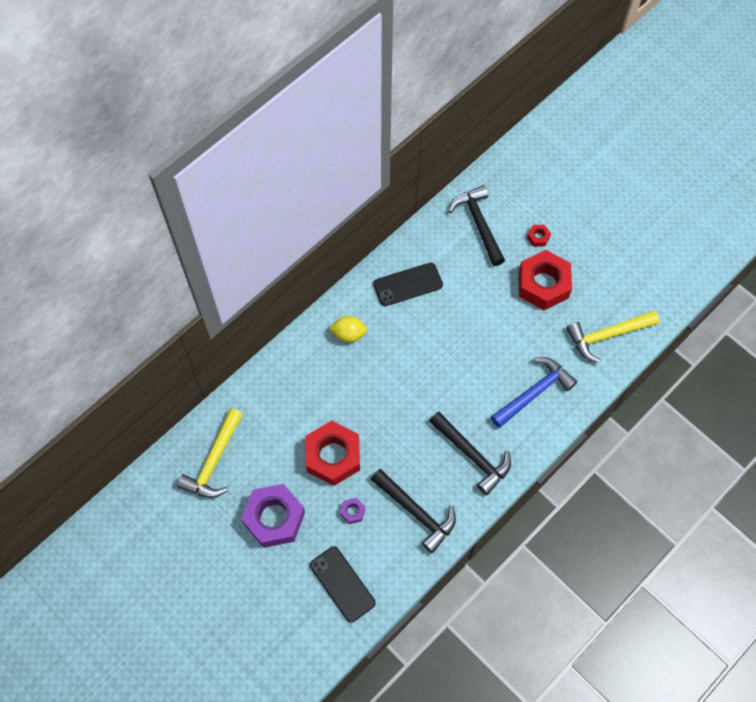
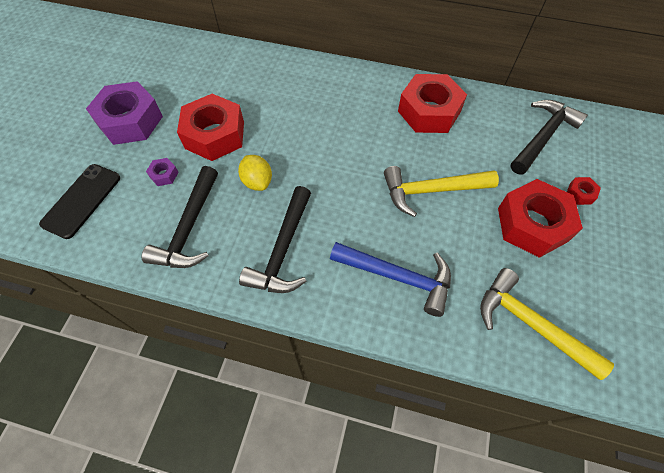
camera: 60 degrees right, 5 degrees down
(214, 461) = (166, 61): yellow hammer -> yellow hammer (431, 191)
(348, 334) = (344, 93): yellow lemon -> yellow lemon (257, 181)
(407, 284) = (429, 111): black phone -> red nut

